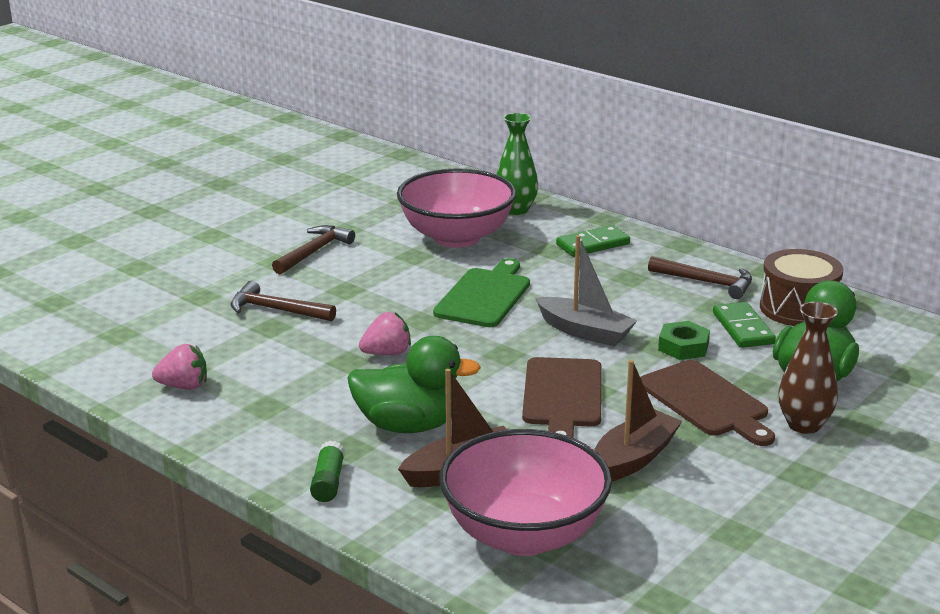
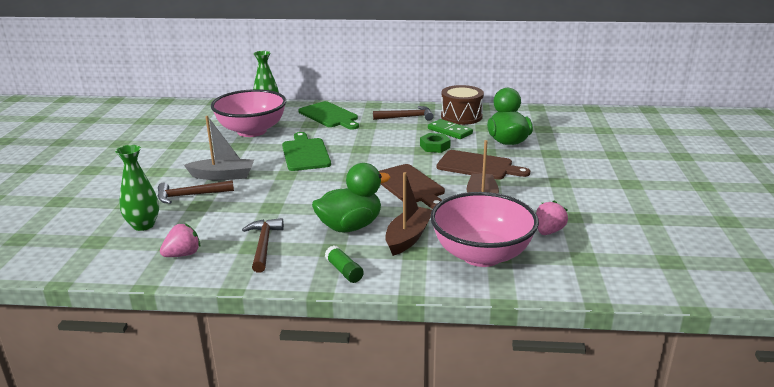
camera: 35 degrees left, 0 degrees up
(185, 332) = (143, 225): none -> green vase
(313, 252) = (174, 160): brown hammer -> brown hammer (263, 245)
(387, 353) = (288, 196): pink strawberry -> pink strawberry (548, 231)
(585, 332) = (379, 154): grey boat -> grey boat (223, 176)
(593, 244) = (329, 116): green domino -> green cutting board
(804, 425) = (531, 161): brown vase -> none

